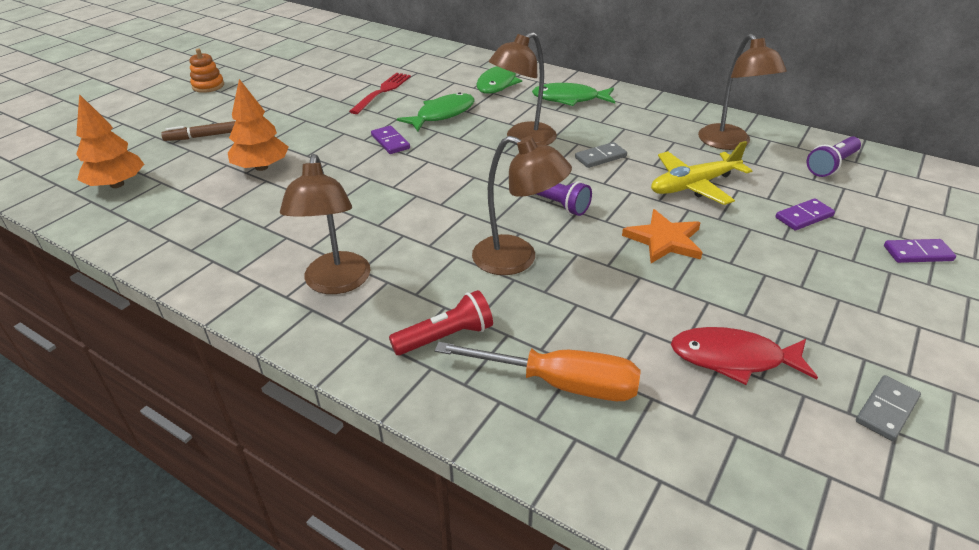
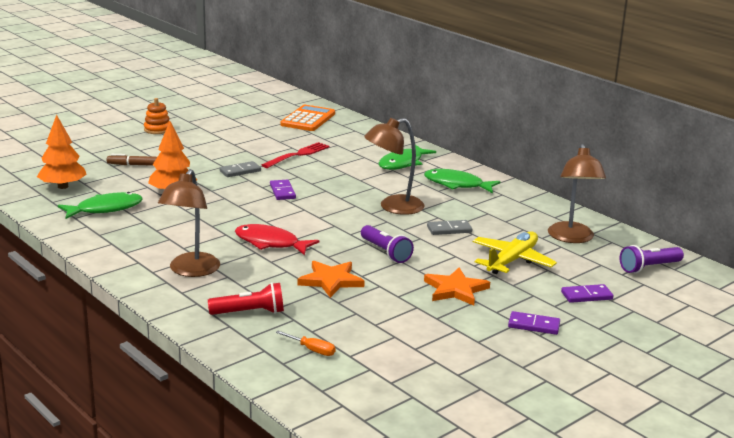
camera: 15 degrees right, 15 degrees down
(370, 47) = (308, 119): none -> orange calculator
(442, 114) = (338, 179): green fish -> green fish (105, 209)
(517, 259) = (331, 281): brown lamp -> orange star
(560, 384) = (312, 350): orange screwdriver -> orange screwdriver, size x0.46
(693, 185) = (512, 261): yellow plane -> yellow plane turned 135 degrees clockwise
(733, 358) = (446, 361): red fish -> red fish (270, 243)
(886, 410) = (533, 406): grey domino -> grey domino (240, 171)
(917, 253) = (659, 334): purple domino -> purple domino (534, 325)

